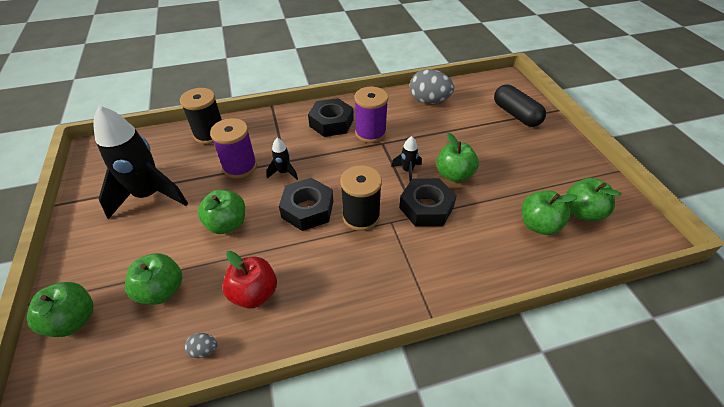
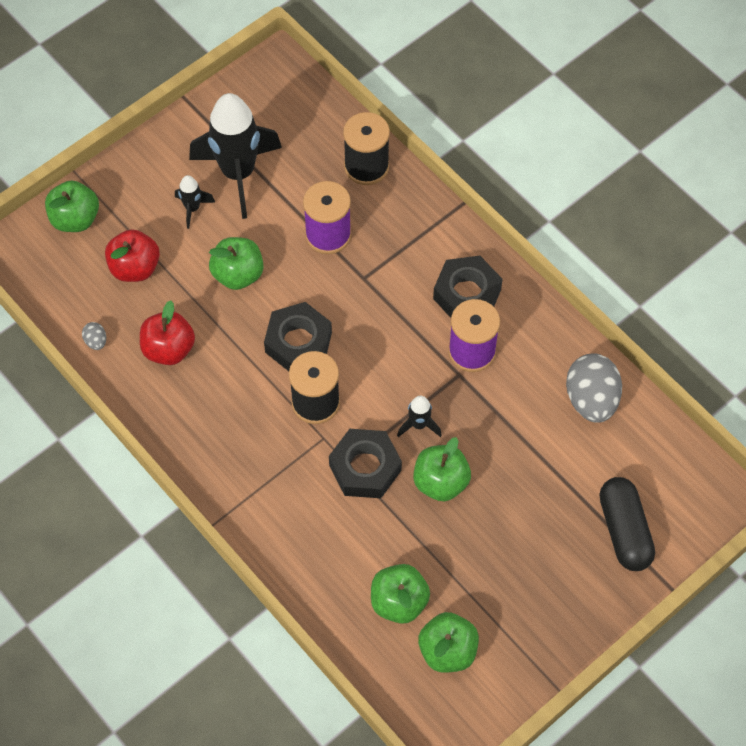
camera: 65 degrees right, 15 degrees up
(162, 290) = (135, 268): green apple -> red apple
(283, 172) = (343, 287): black rocket -> black rocket (192, 208)
(515, 114) = (624, 530): black capsule -> black capsule turned 45 degrees counterclockwise

